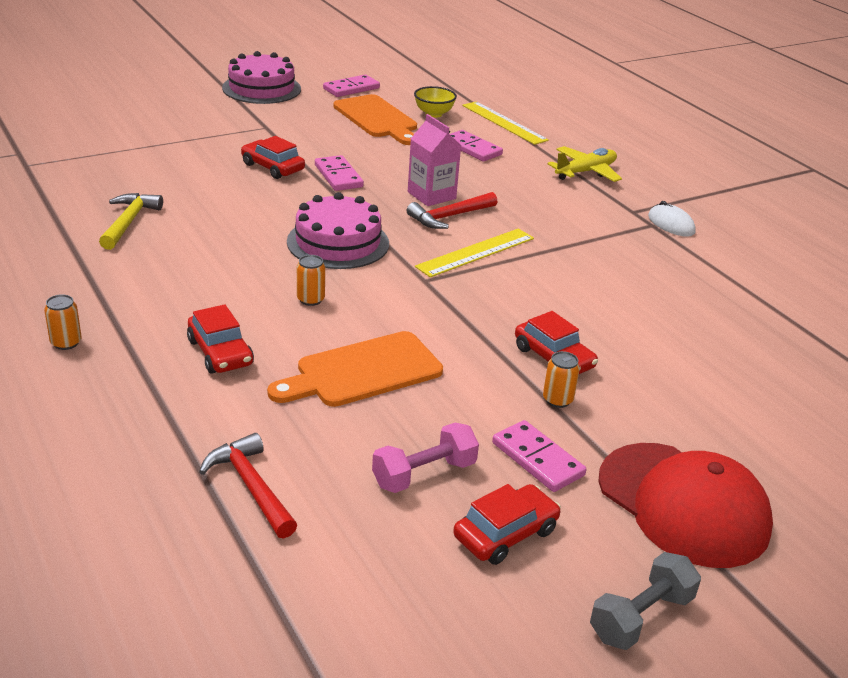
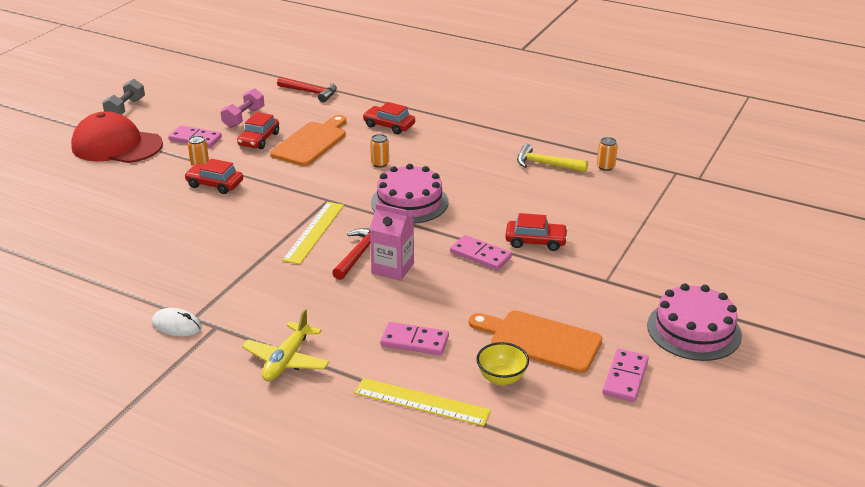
camera: 150 degrees right, 0 degrees up
(66, 343) = (462, 105): orange can -> orange can (605, 167)
(129, 222) = (546, 164): yellow hammer -> yellow hammer turned 135 degrees clockwise
(505, 534) = (194, 112): red car -> red car (259, 139)

